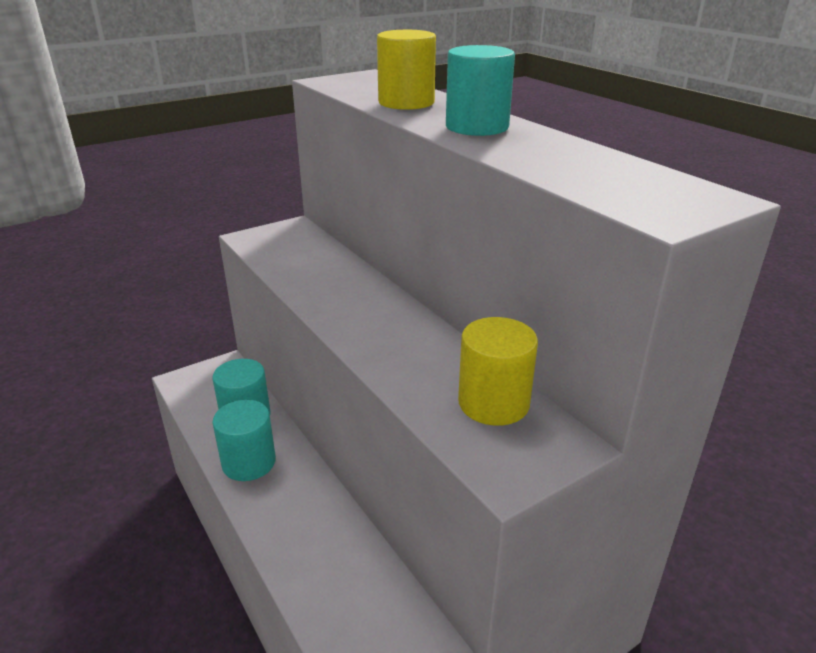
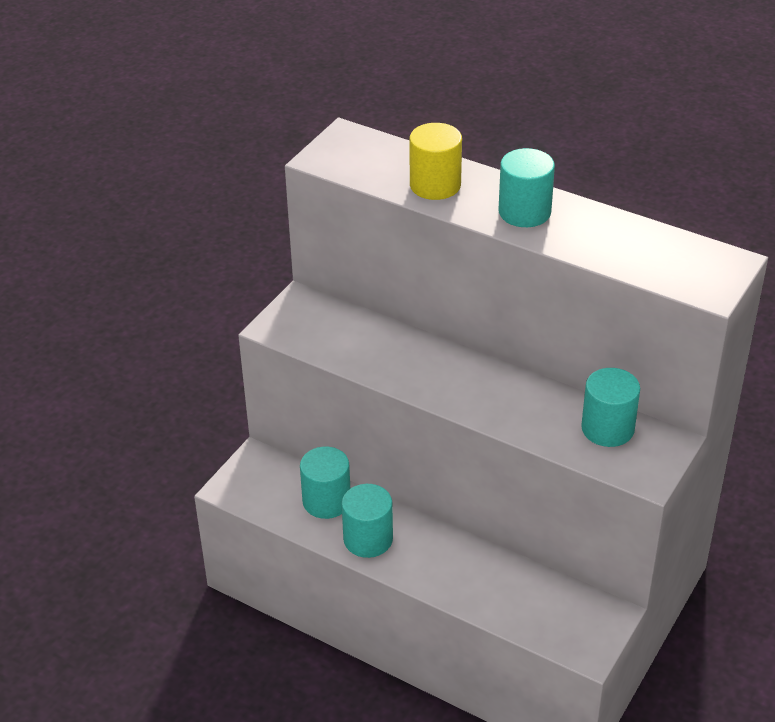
camera: 25 degrees left, 10 degrees up
(493, 403) = (607, 428): yellow cylinder -> turquoise cylinder

